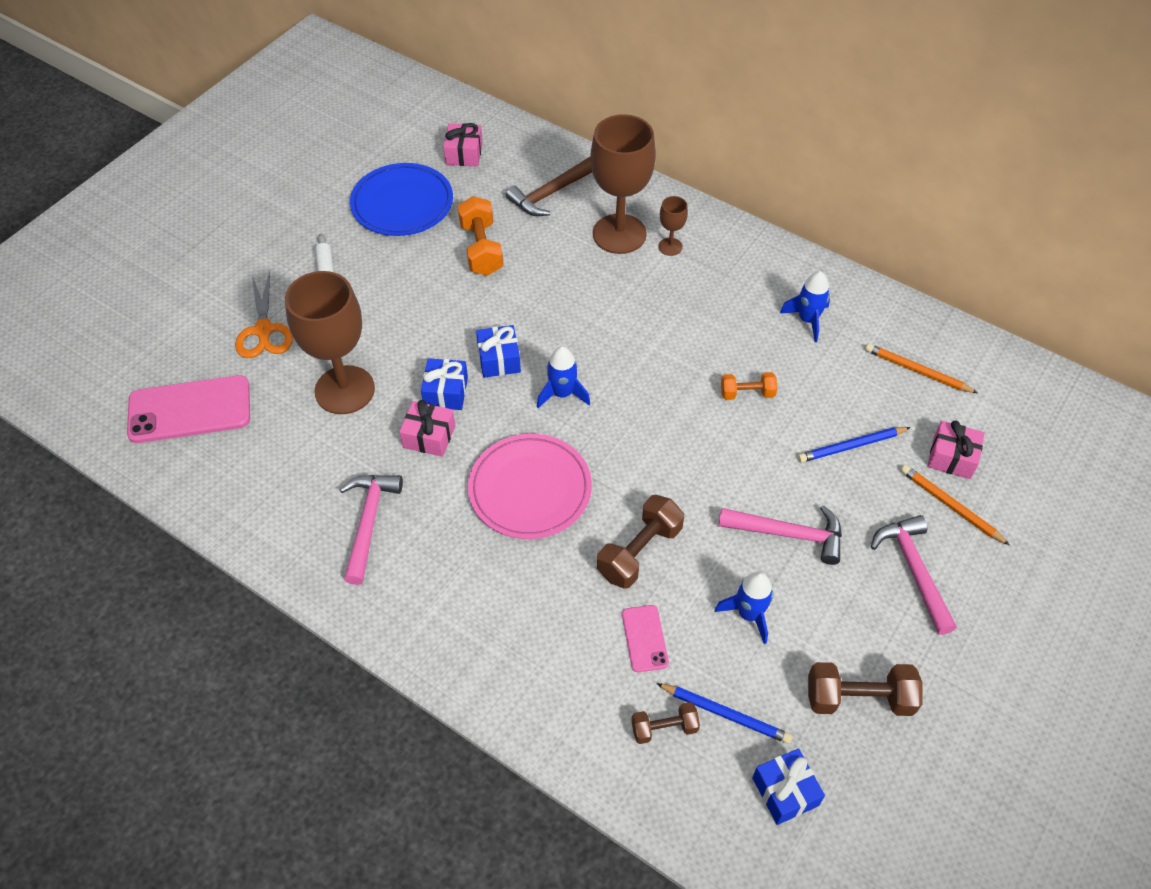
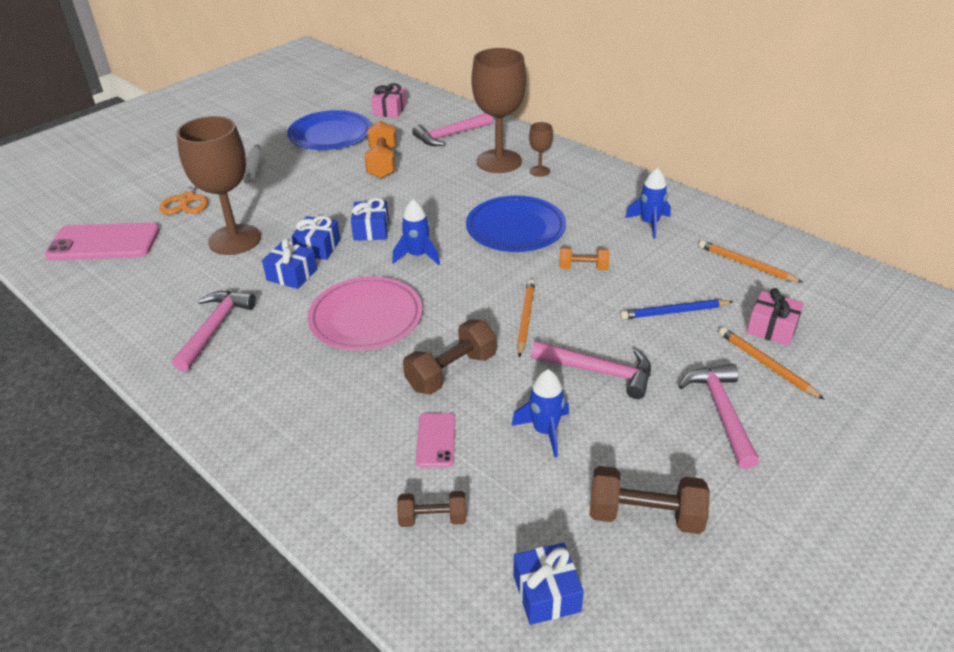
camera: 10 degrees right, 15 degrees down
(429, 436) = (292, 275): pink gift -> blue gift
(550, 193) = (450, 135): brown hammer -> pink hammer
(662, 341) = (515, 228): none -> blue plate
(700, 472) = (525, 319): none -> orange pencil
(725, 714) = (500, 513): blue pencil -> none

